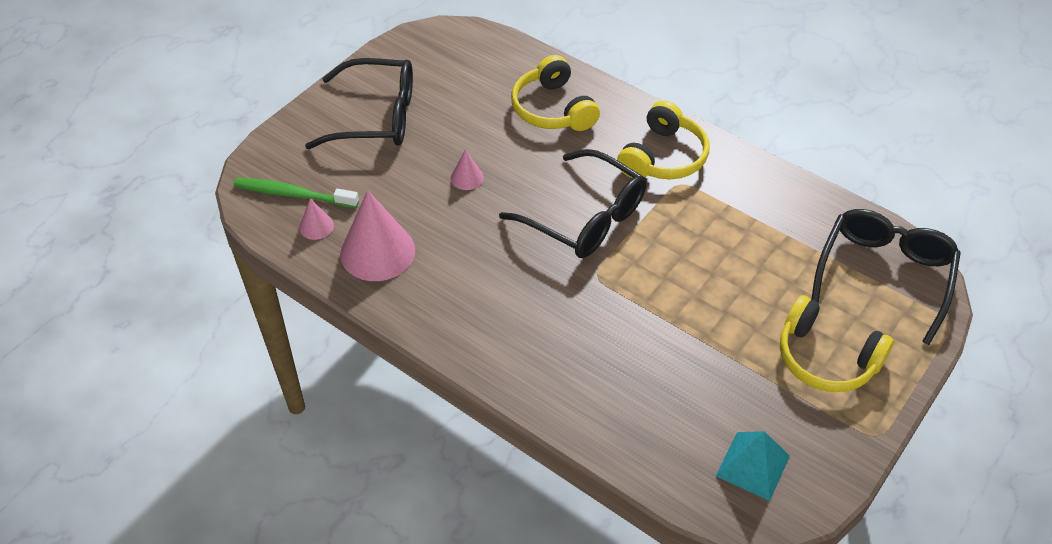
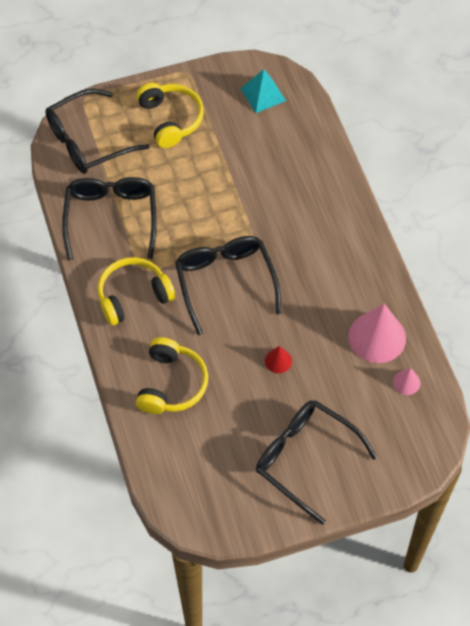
camera: 145 degrees left, 10 degrees up
(293, 194) = (408, 420): green toothbrush -> none
(467, 177) = (278, 361): pink cone -> red cone
(765, 213) = (111, 218): none -> black glasses

